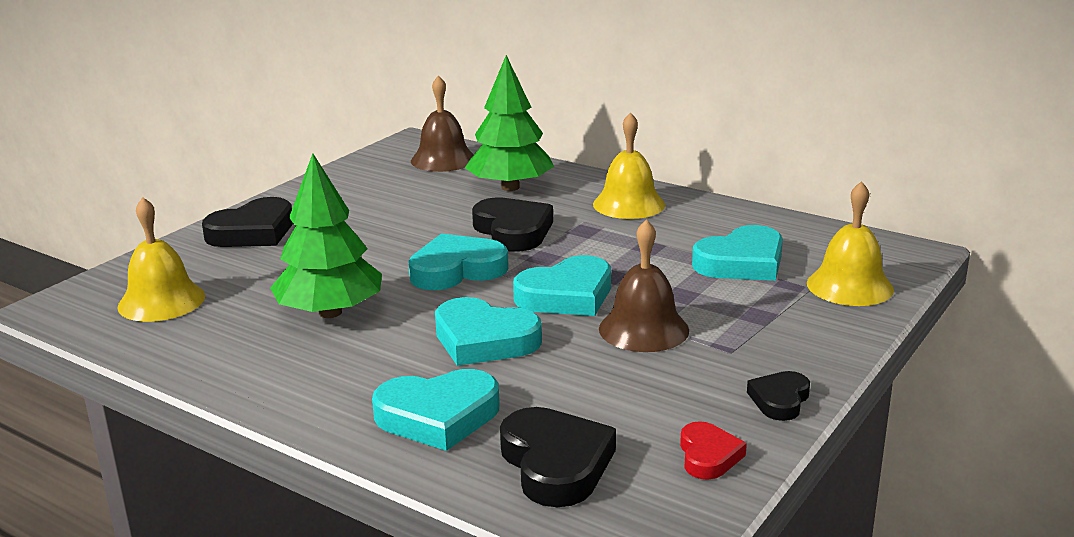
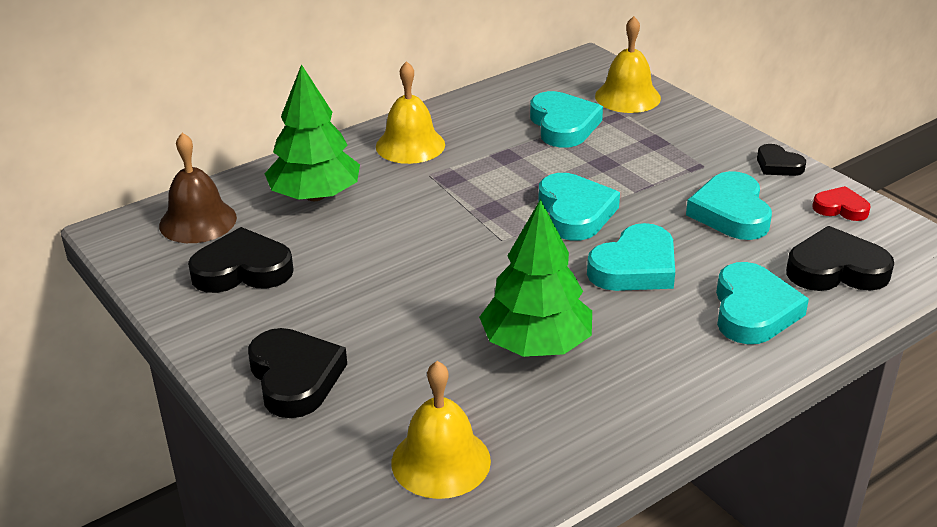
camera: 70 degrees left, 10 degrees up
(457, 270) = (488, 258): turquoise heart -> turquoise heart (730, 213)
(513, 231) = (423, 213): black heart -> black heart (242, 270)
(643, 329) = (652, 191): brown bell -> none

